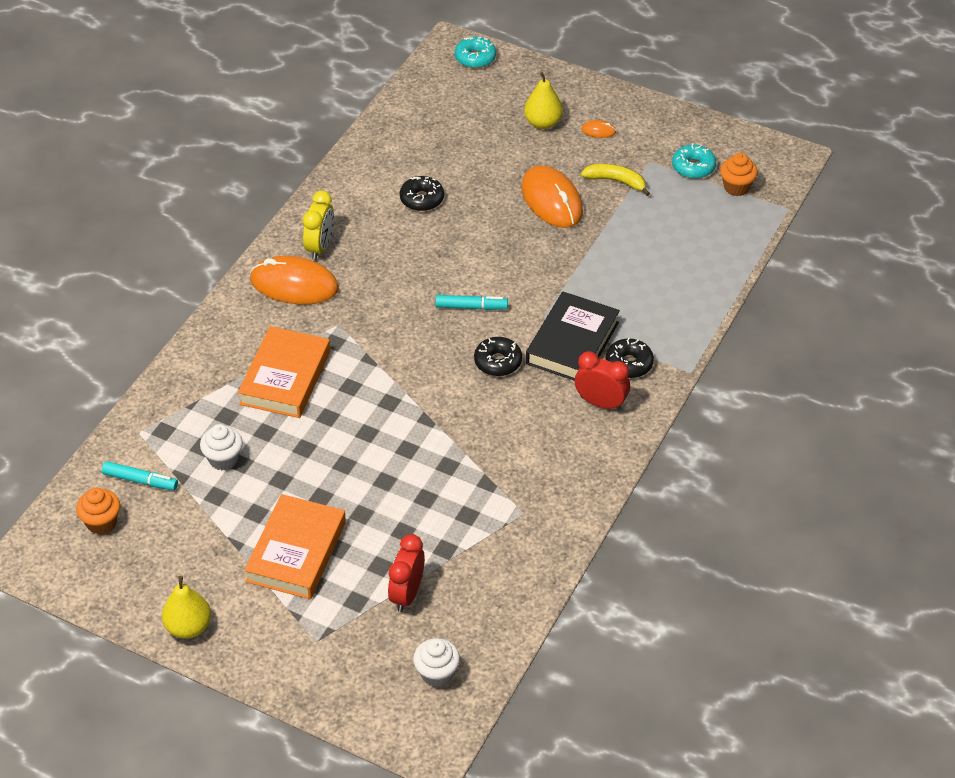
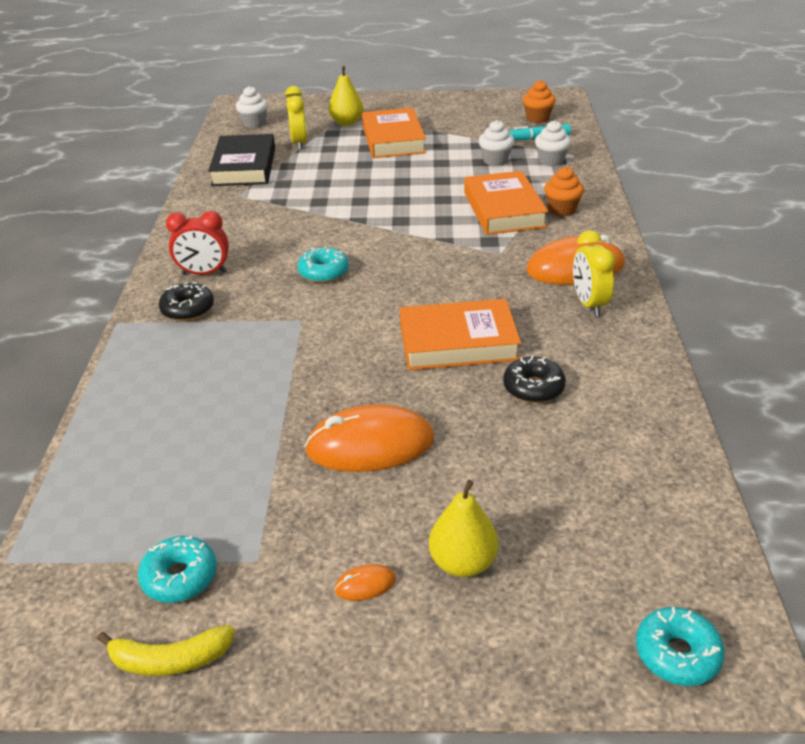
camera: 155 degrees right, 10 degrees down
(170, 433) = (551, 161): none -> white cupcake
(188, 627) = (428, 101): yellow pear -> yellow pear (347, 123)
(407, 594) = (299, 143): red clock -> yellow clock
(442, 251) = (458, 342): none -> orange book
(471, 307) = (383, 304): turquoise marker -> none
(498, 362) = (324, 272): black donut -> turquoise donut
(551, 200) = (370, 445): orange mouse -> orange mouse turned 45 degrees counterclockwise
(572, 343) = (257, 308): black book -> black book (244, 167)
(616, 181) = (294, 505): yellow banana -> yellow banana (170, 660)
(736, 187) = (98, 567): orange cupcake -> orange cupcake (562, 209)

